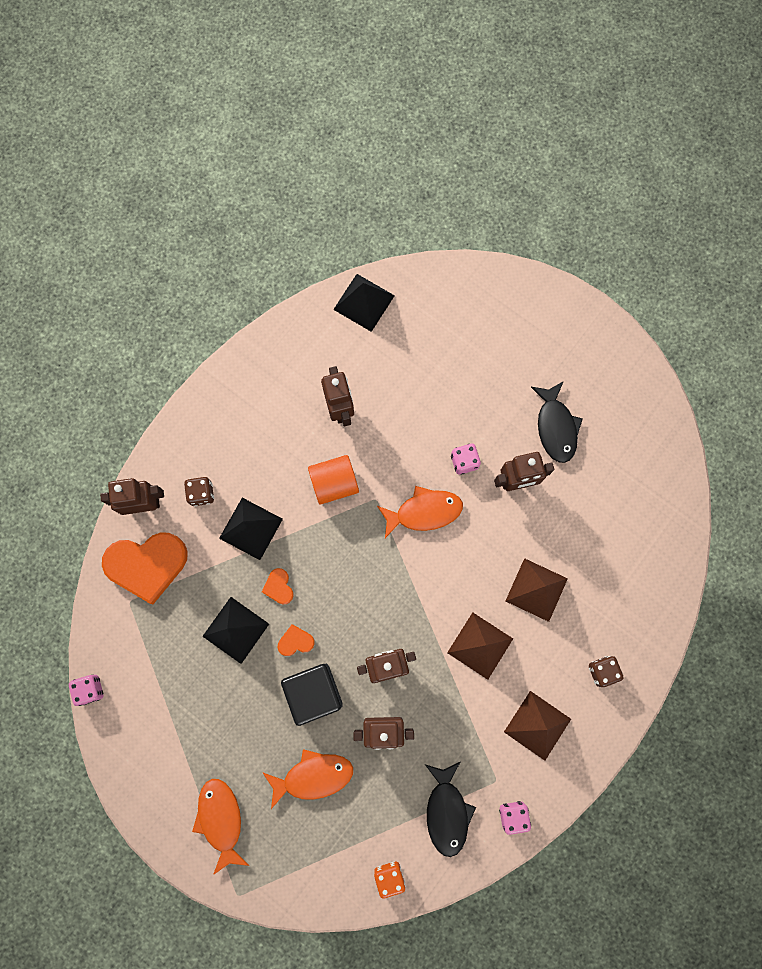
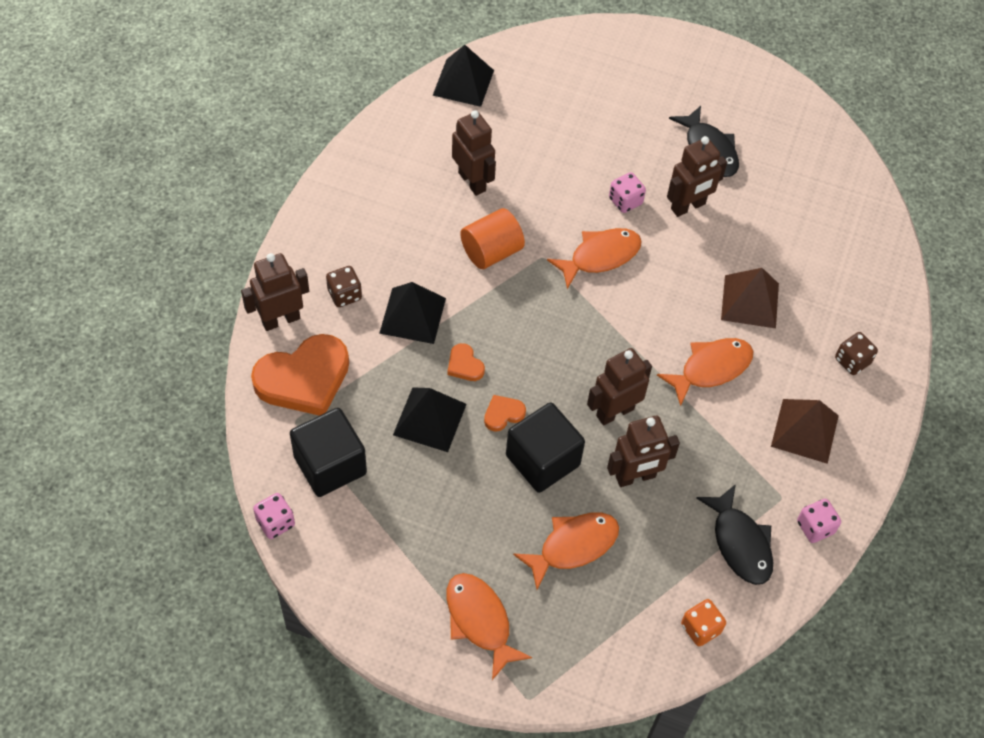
camera: 20 degrees left, 20 degrees down
(146, 650) = (330, 465): none -> black cube
(480, 645) = (711, 368): brown pyramid -> orange fish

